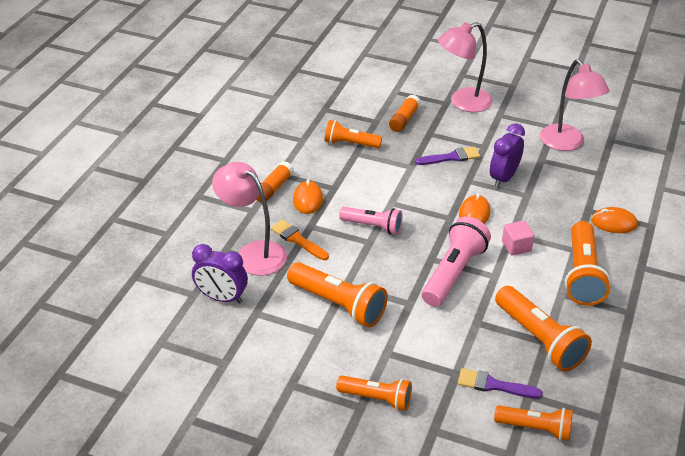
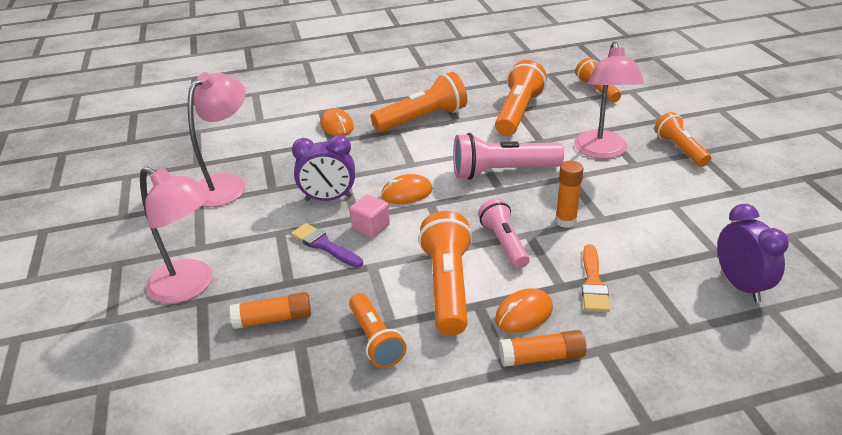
camera: 125 degrees left, 5 degrees down
(253, 253) = (657, 303): pink lamp -> pink lamp (602, 152)
(338, 304) = (629, 211): orange flashlight -> orange flashlight (447, 286)
(363, 266) = (566, 221): none -> orange glue stick
(494, 385) = (588, 113): purple brush -> none
(516, 246) = (426, 156): pink cube -> pink cube (371, 227)

